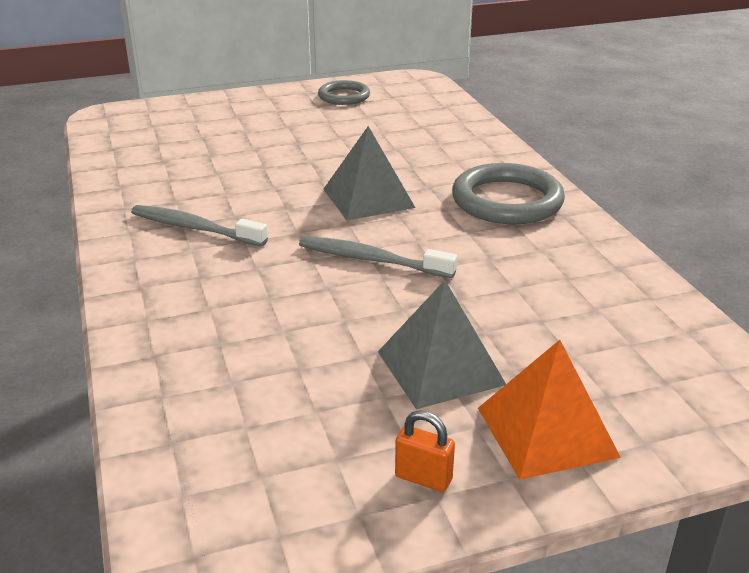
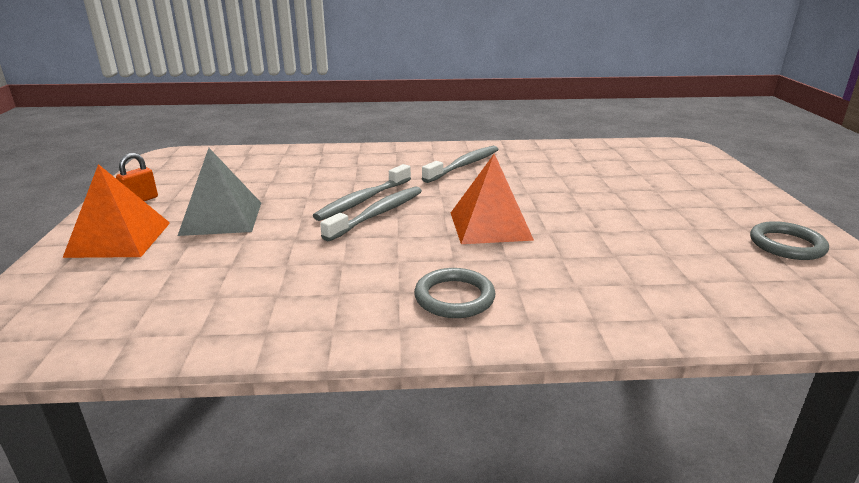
camera: 105 degrees right, 5 degrees down
(337, 277) = (363, 200): none -> grey toothbrush
(368, 198) = (490, 226): grey pyramid -> orange pyramid
(507, 201) = (454, 297): grey ring -> grey ring, size x0.60

